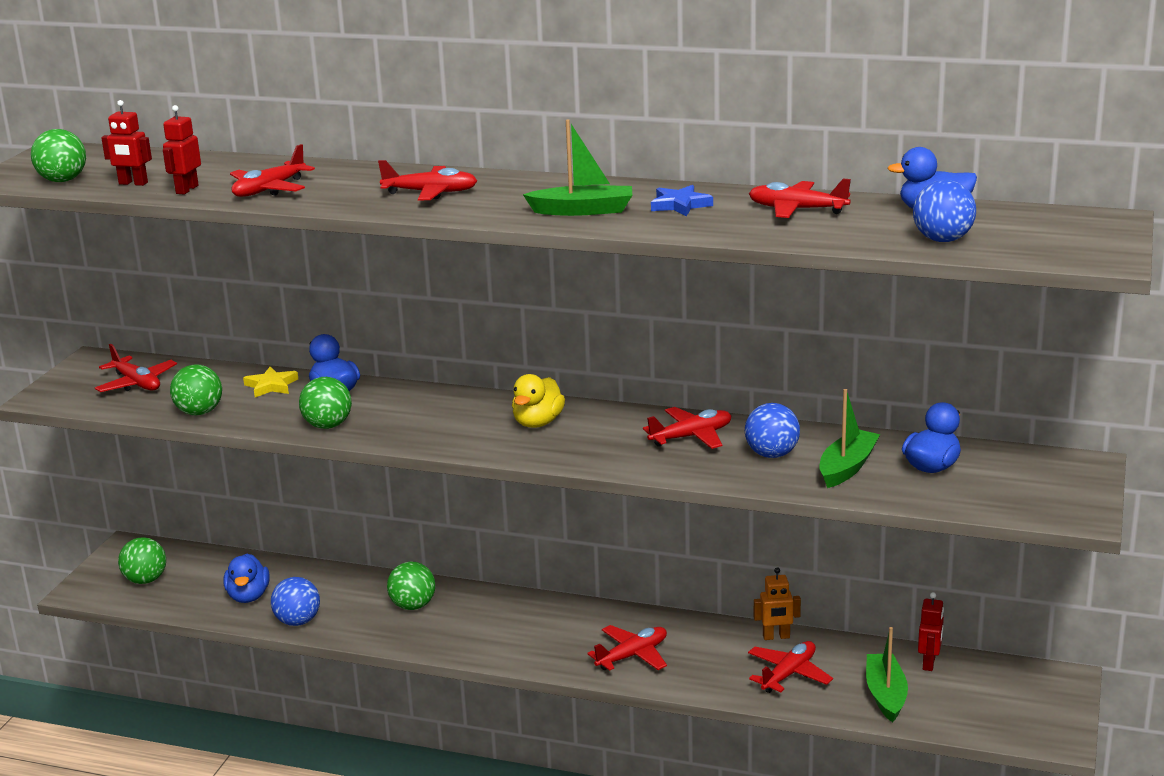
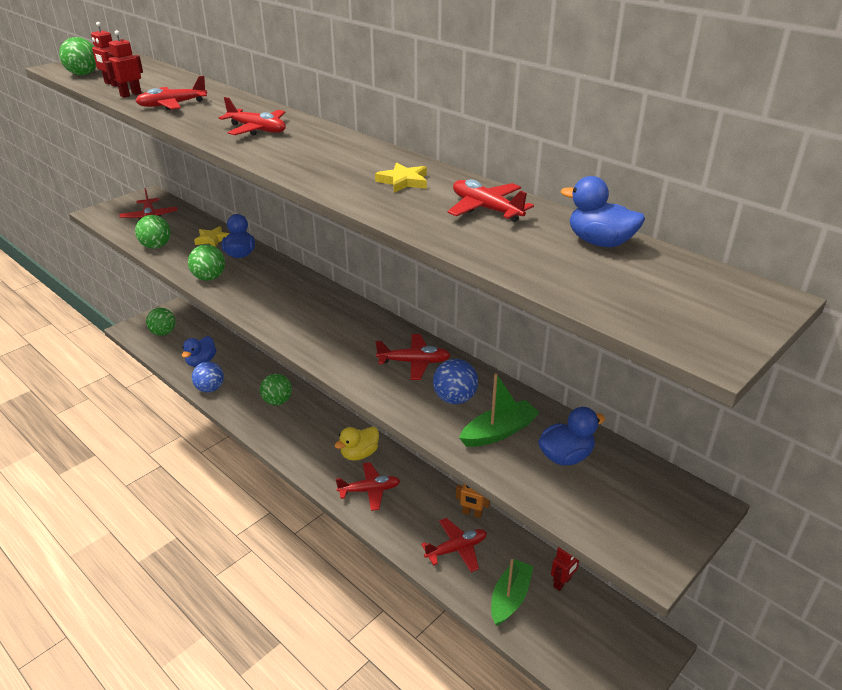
camera: 25 degrees right, 10 degrees up
(538, 423) = (328, 316): yellow duck -> yellow duck (359, 454)
(583, 210) = (329, 169): green boat -> none
(680, 205) = (403, 181): blue star -> yellow star
(942, 240) = (571, 276): blue ball -> none

